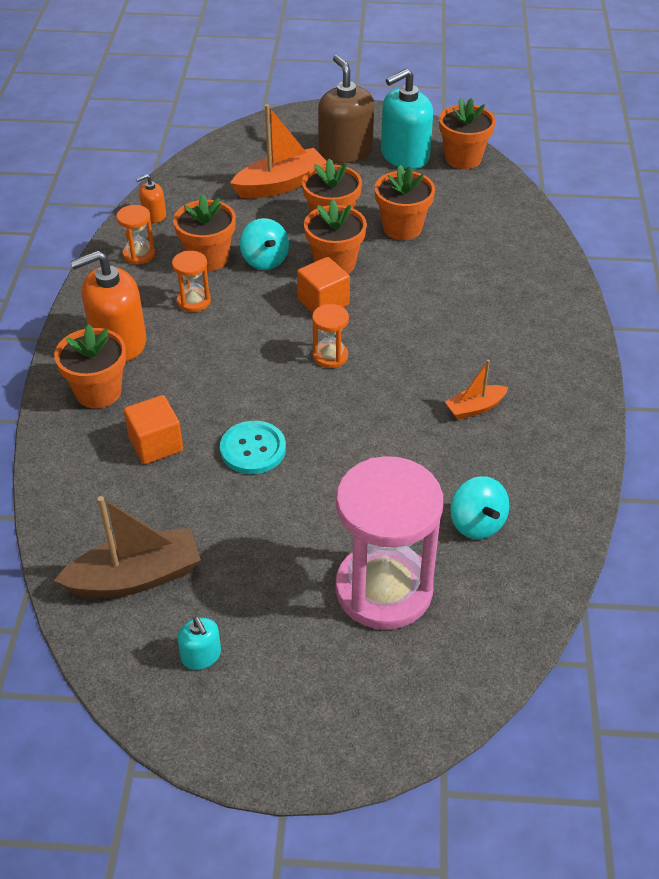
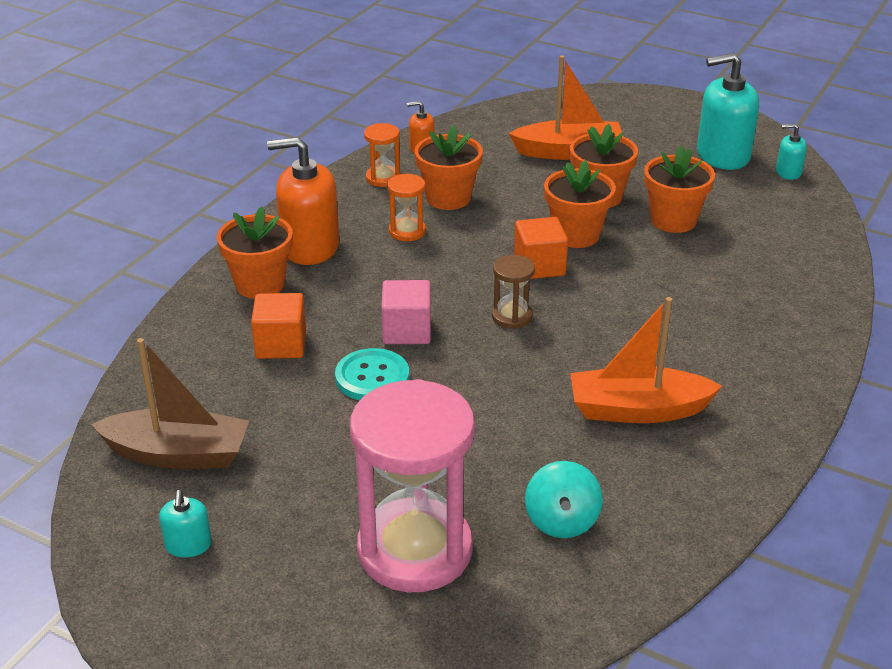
camera: 25 degrees right, 10 degrees down
(253, 396) = (406, 331): none -> pink cube
(265, 260) = (504, 214): turquoise spinning top -> none
(330, 356) = (512, 317): orange hourglass -> brown hourglass
(345, 151) = (659, 137): brown soap dispenser -> none
(463, 158) = (788, 172): orange flower pot -> turquoise soap dispenser
(475, 408) = (637, 410): orange boat -> orange boat, size x1.82

